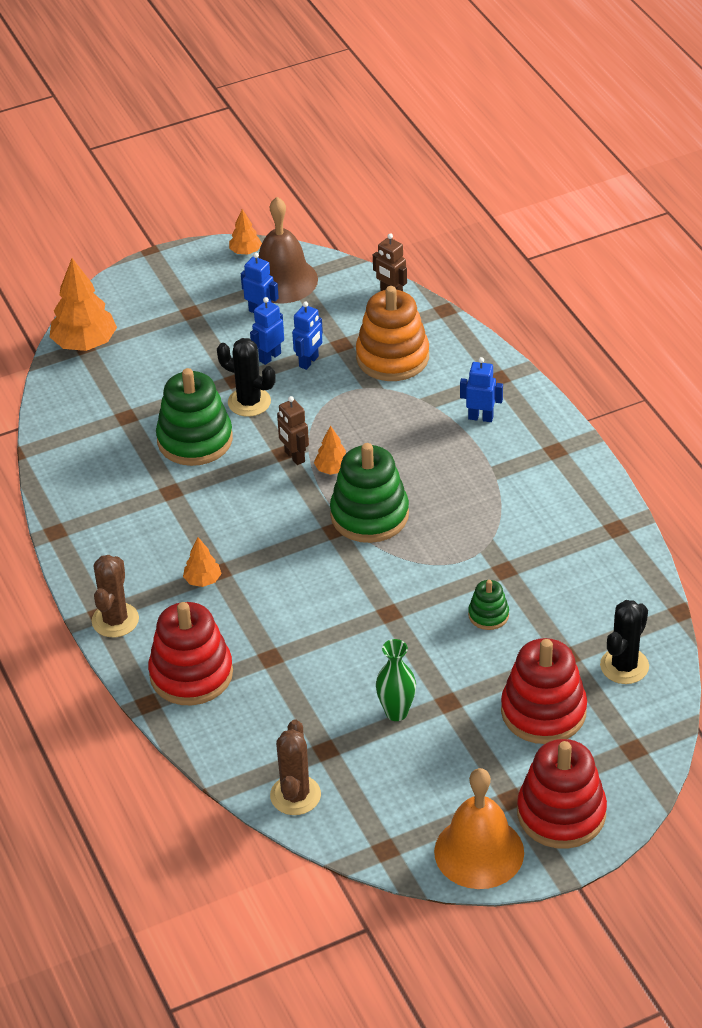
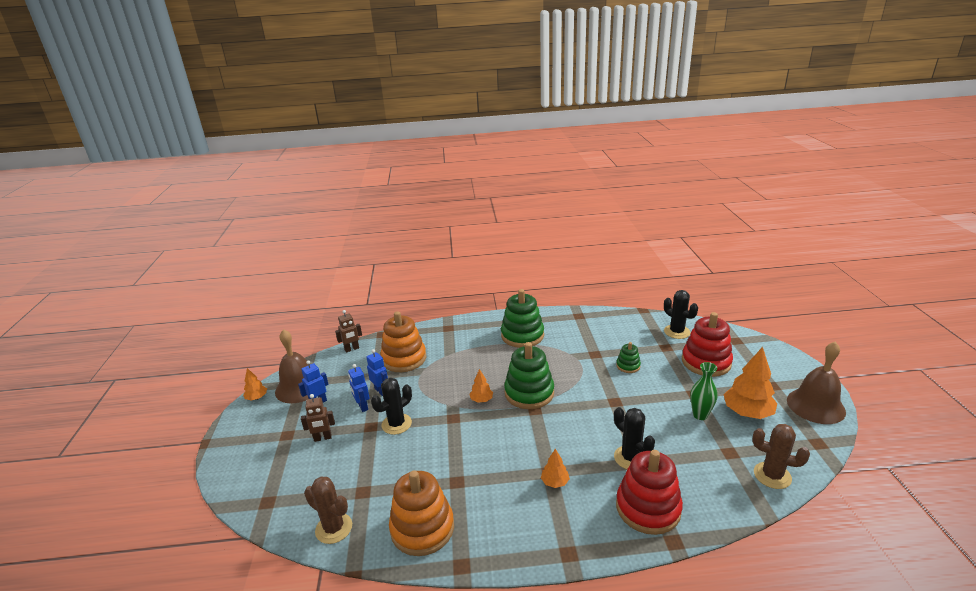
camera: 70 degrees left, 15 degrees down
(85, 343) = (264, 501): orange tree -> orange tree (747, 413)
(92, 485) = (422, 528): none -> orange stacking toy
(115, 620) = (578, 544): brown cactus -> brown cactus (334, 528)
(195, 440) = (413, 458): green stacking toy -> green stacking toy (522, 335)
(274, 646) = (630, 458): none -> black cactus
(294, 457) = (460, 414): brown robot -> brown robot (323, 438)
(479, 852) = (815, 405): orange bell -> brown bell
(480, 417) = (474, 339): blue robot -> none
(561, 813) = (783, 371): red stacking toy -> none

